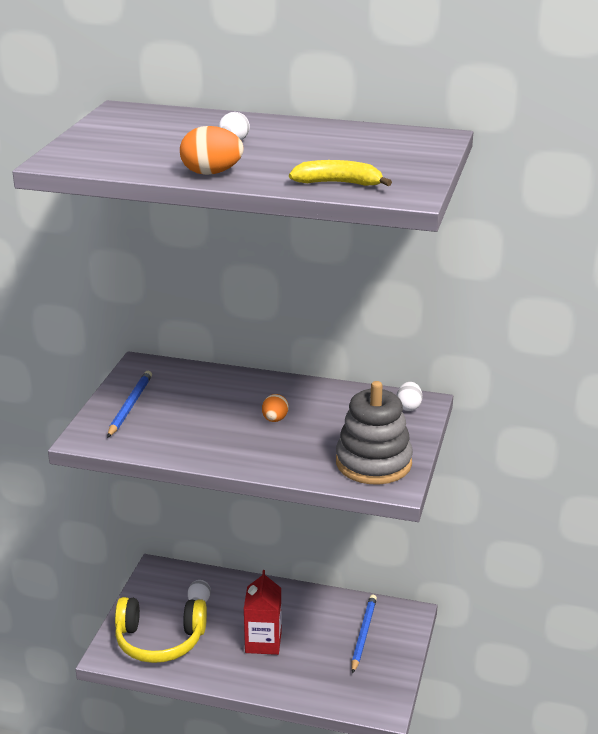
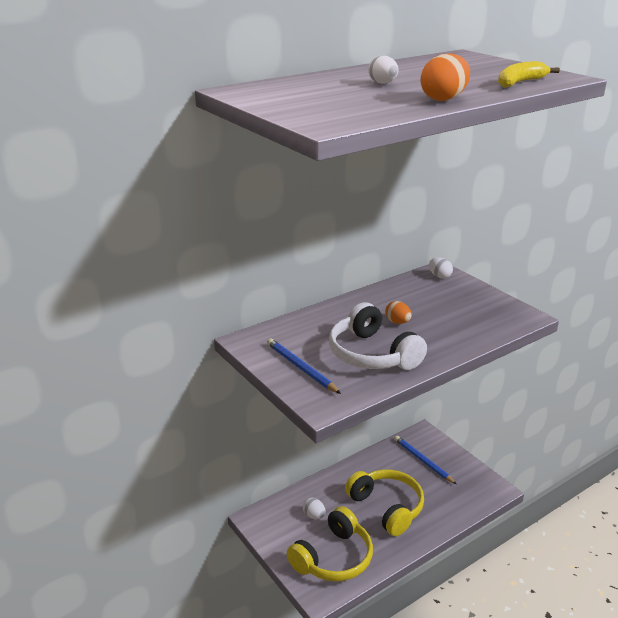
camera: 50 degrees left, 0 degrees up
(196, 429) = (372, 354): none -> white headphones
(263, 642) = (387, 507): red carton -> yellow headphones
(373, 463) = (492, 312): grey stacking toy -> none

